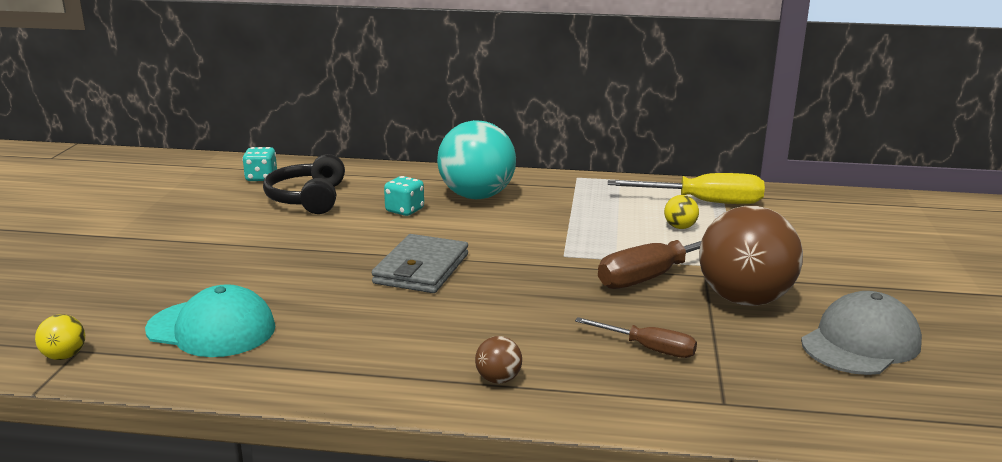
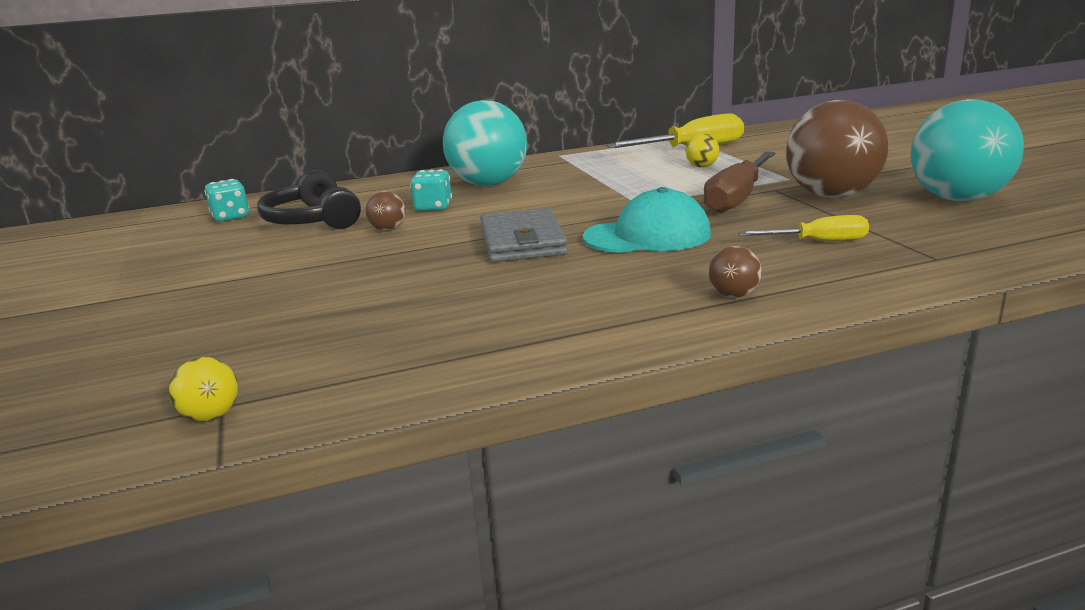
camera: 25 degrees left, 0 degrees up
(211, 329) = (369, 341): turquoise cap -> turquoise cap (647, 236)
(346, 225) = (388, 229): none -> brown ball
(648, 348) = (818, 242): brown screwdriver -> yellow screwdriver
(860, 343) = (958, 199): grey cap -> turquoise ball

